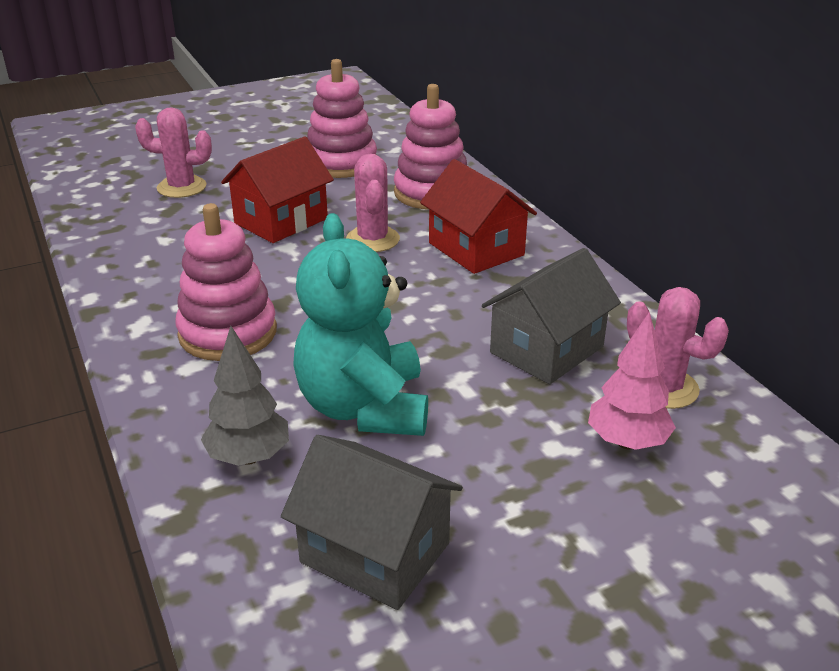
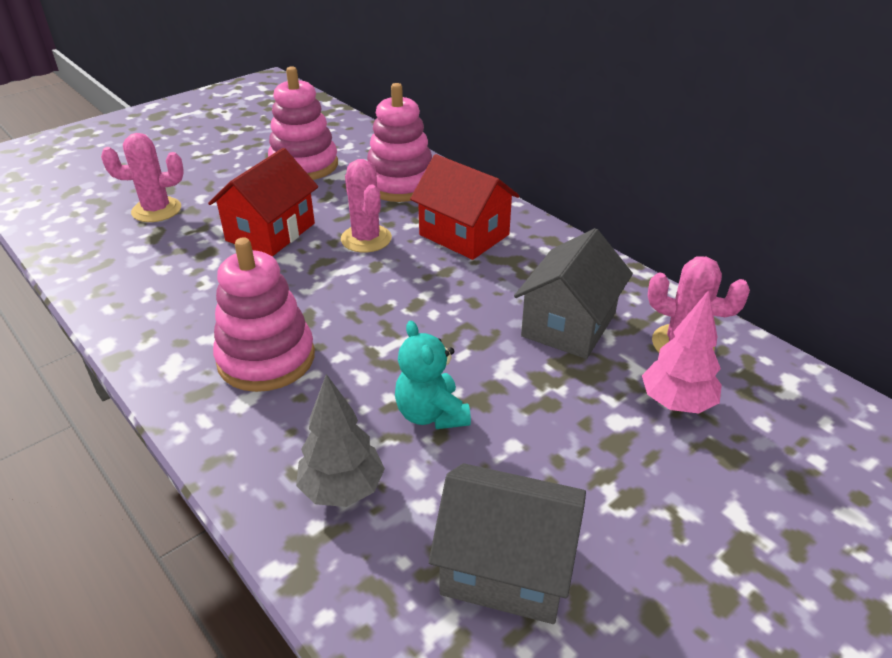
camera: 15 degrees left, 5 degrees up
(364, 407) = (431, 414): turquoise teddy bear -> turquoise teddy bear, size x0.56

